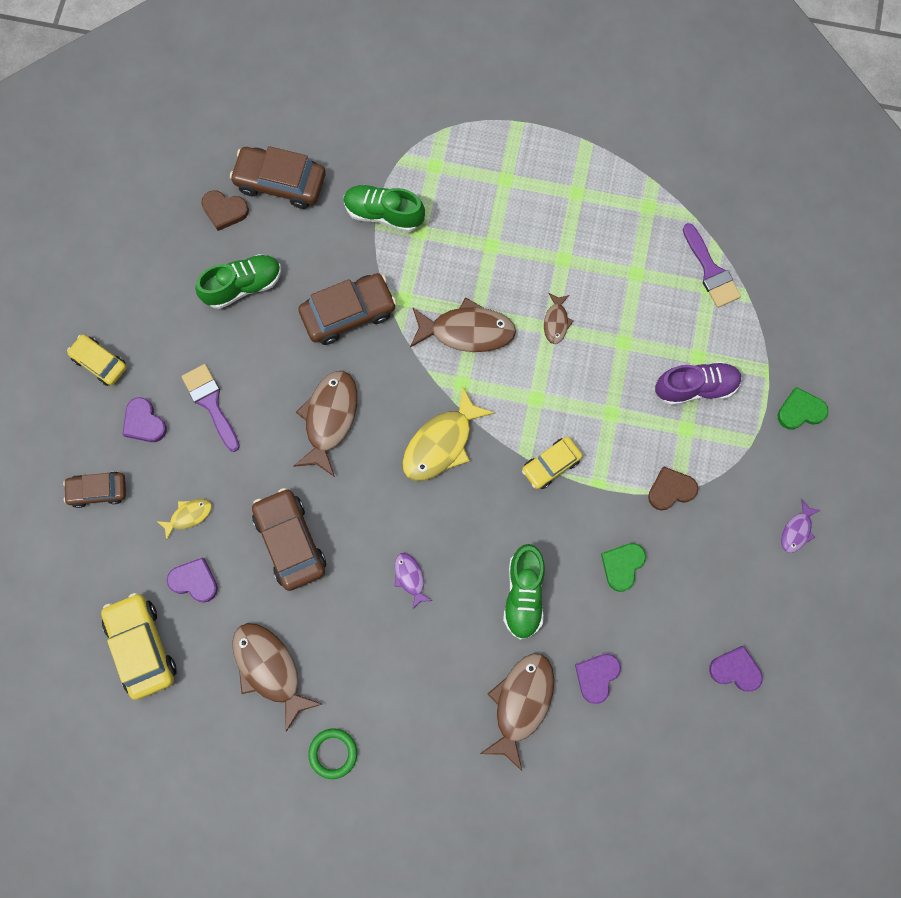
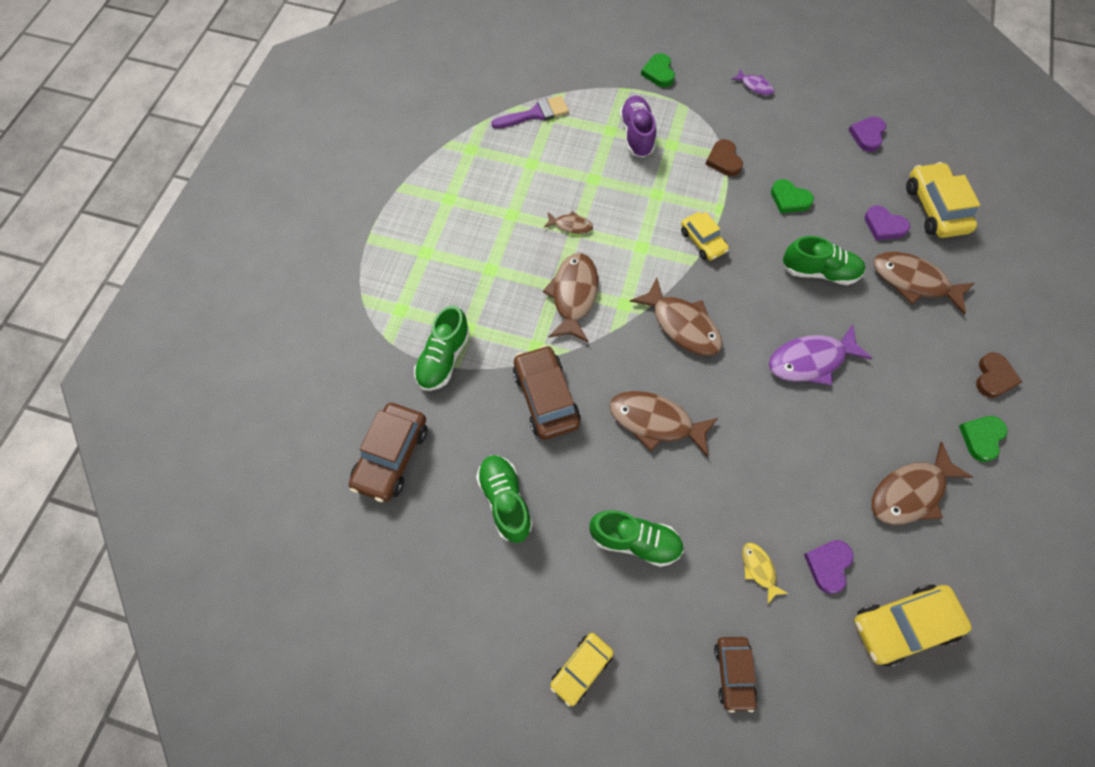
camera: 85 degrees left, 10 degrees down
(144, 422) = (655, 616): purple heart -> none
(211, 403) = (635, 541): purple brush -> green shoe
(224, 211) = (414, 517): brown heart -> brown heart (994, 377)
(290, 541) = (781, 466): brown car -> none
(333, 753) = (981, 438): green ring -> green heart
(410, 577) = (810, 360): purple fish -> purple fish, size x1.95
(441, 443) = (682, 325): yellow fish -> brown fish
(630, 743) = (934, 208): none -> yellow car

